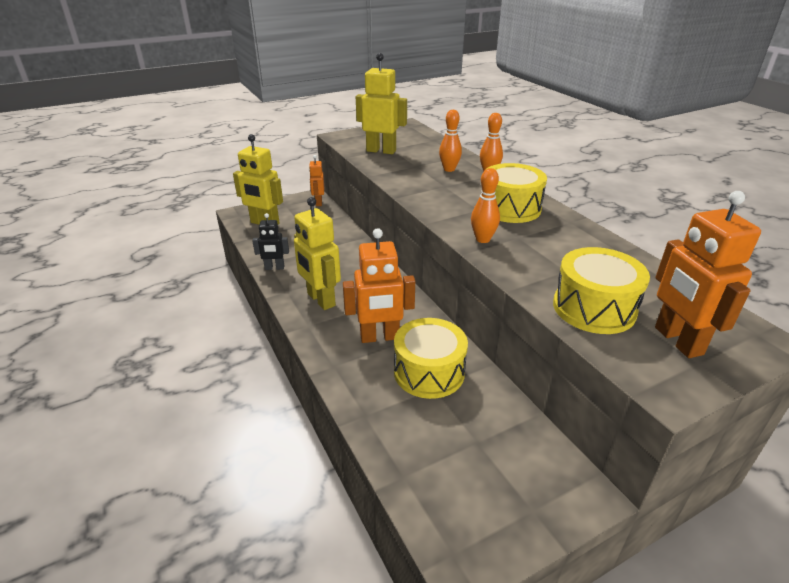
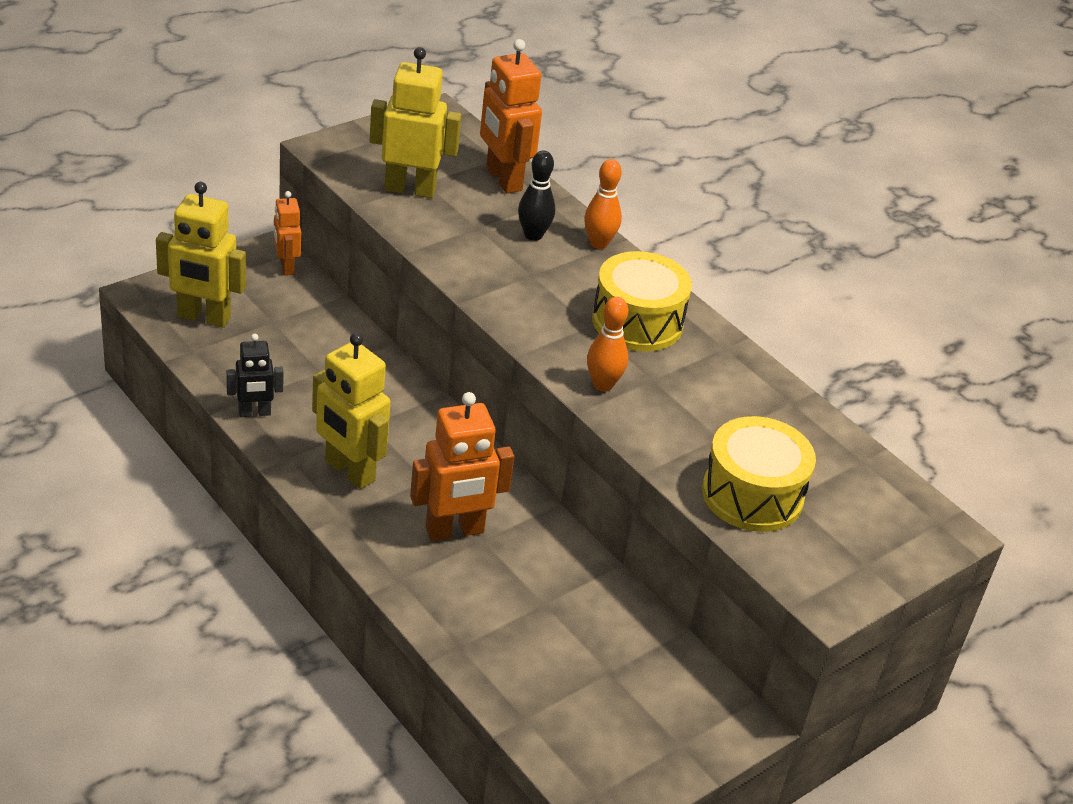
camera: 15 degrees left, 5 degrees up
(429, 372) = (534, 581): yellow drum -> none
(449, 169) = (533, 235): orange bowling pin -> black bowling pin
(677, 341) = (846, 537): orange robot -> orange robot (503, 179)

